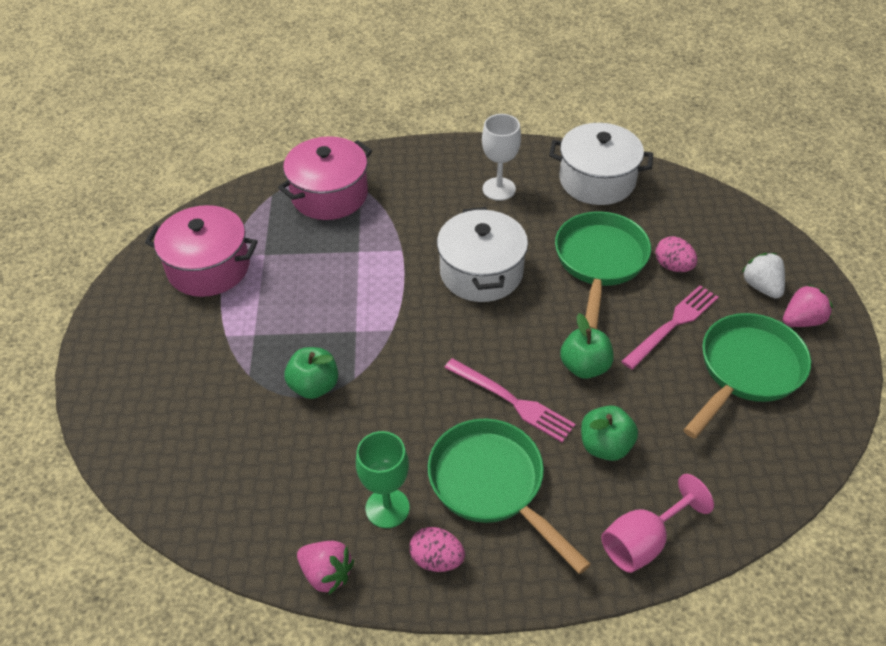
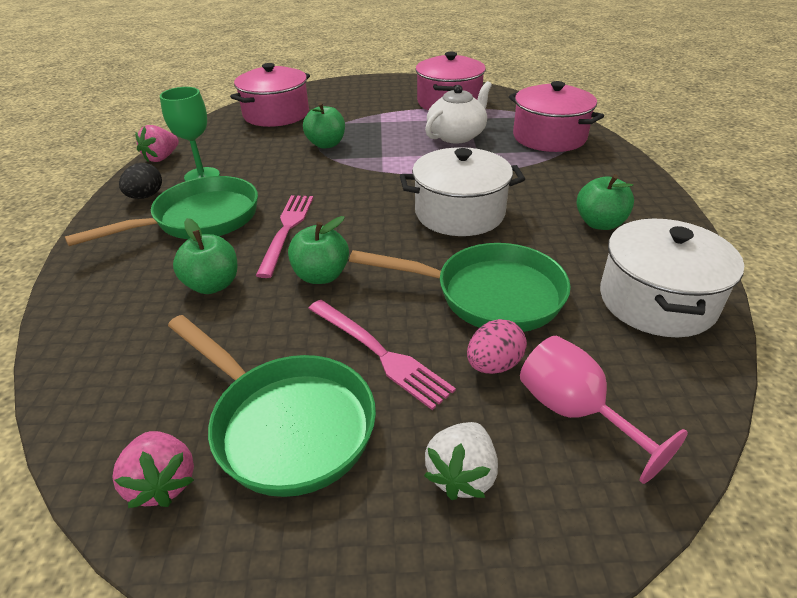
camera: 90 degrees right, 10 degrees down
(199, 455) = (276, 114): none -> pink pot
(311, 265) = (457, 135): none -> white teapot
(437, 559) = (145, 196): pink egg -> black egg
(499, 189) = (600, 223): white goblet -> green apple
(512, 401) = (287, 230): pink fork -> pink fork turned 150 degrees clockwise
(643, 541) = (91, 303): pink goblet -> pink goblet (575, 413)
(761, 287) = (462, 475): white strawberry -> white strawberry turned 135 degrees clockwise
(802, 320) = (382, 525): pink strawberry -> pink strawberry (163, 483)

